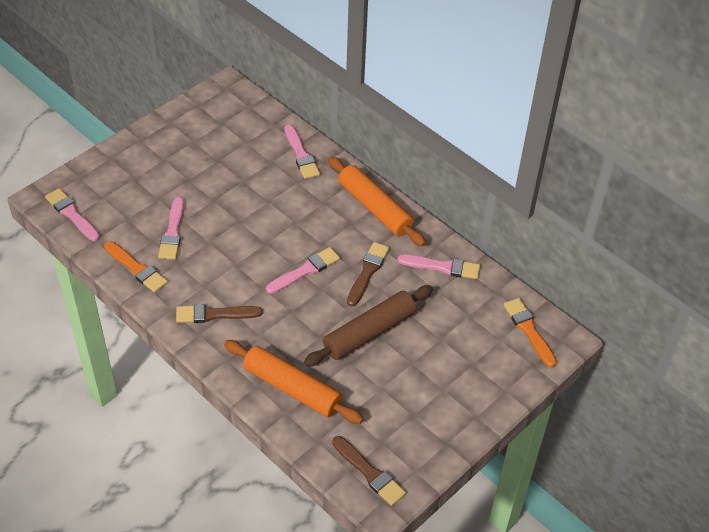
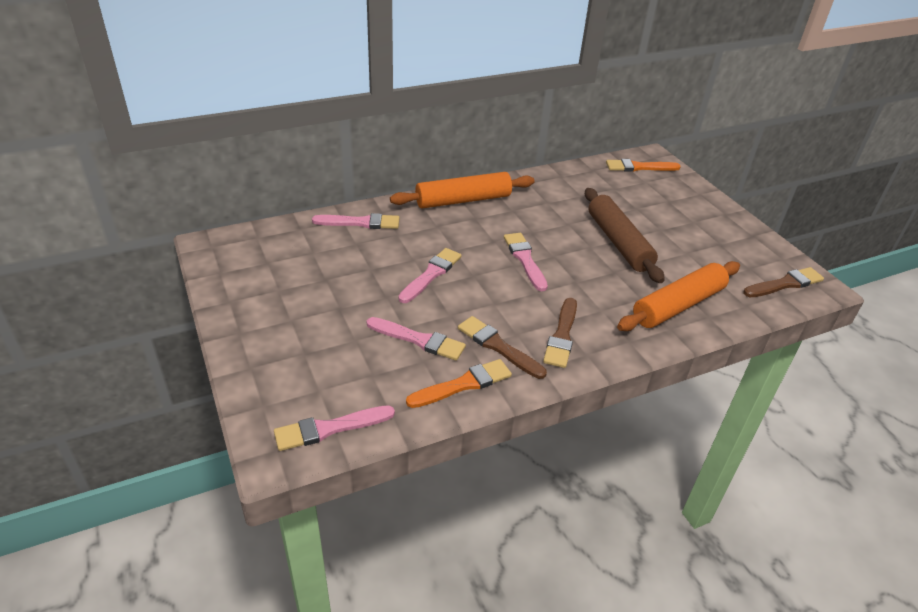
camera: 70 degrees left, 10 degrees down
(367, 272) = (543, 224): brown brush -> brown brush (498, 346)
(442, 267) = (554, 186): pink brush -> pink brush (431, 274)

